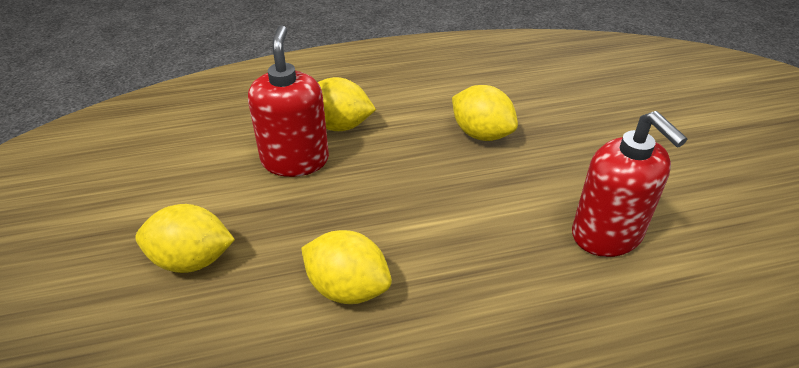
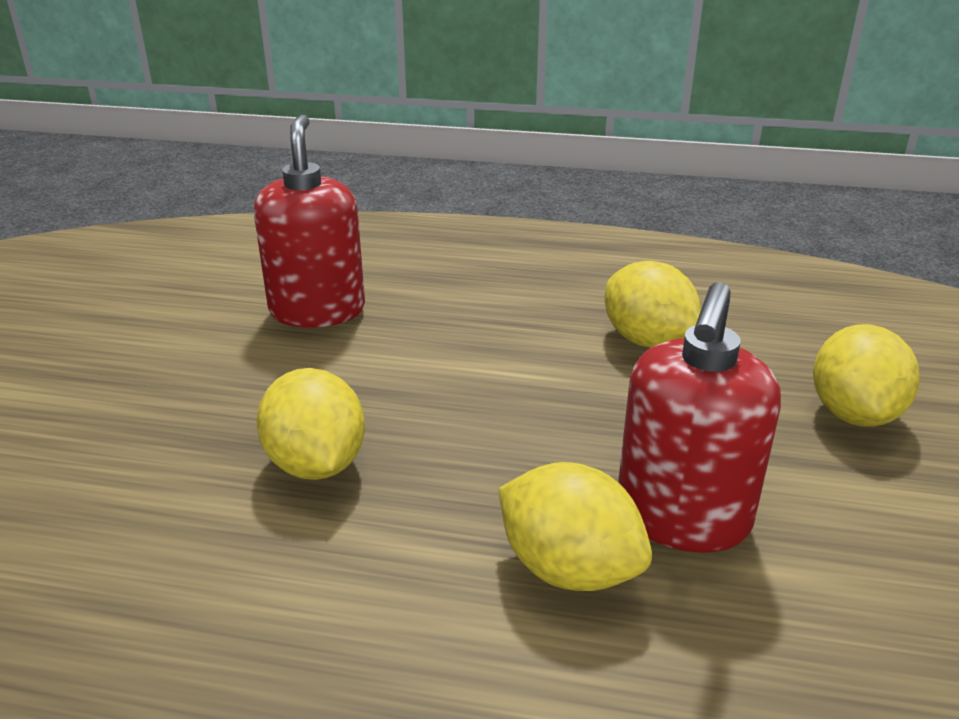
camera: 155 degrees left, 10 degrees down
(192, 260) = (853, 414): yellow lemon -> yellow lemon turned 75 degrees clockwise

